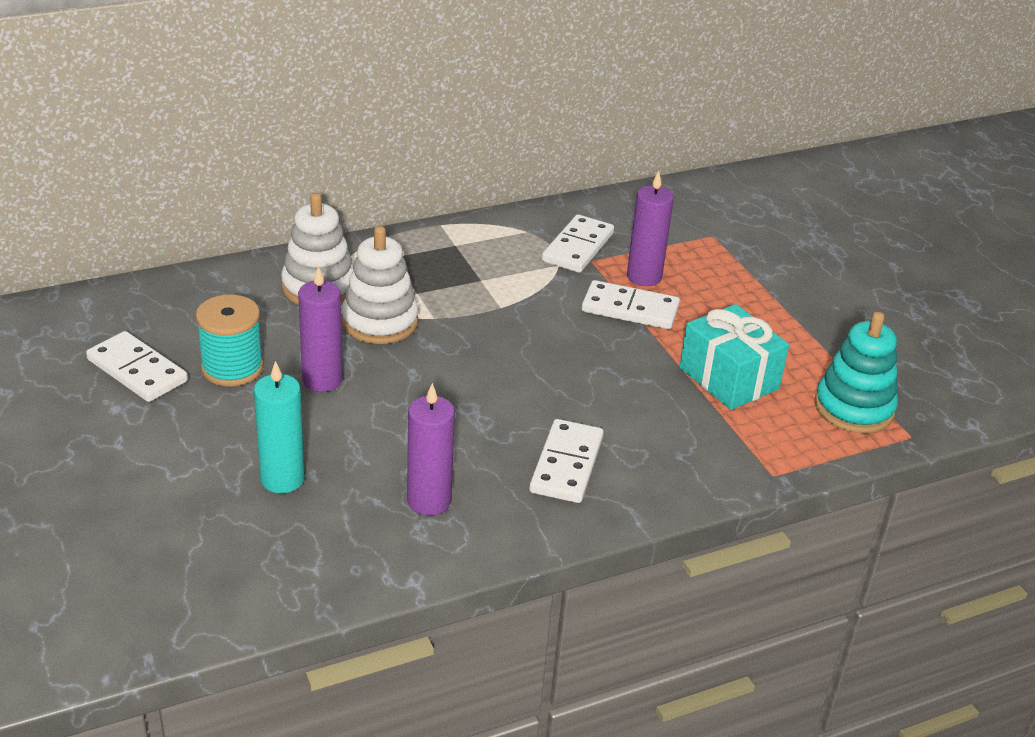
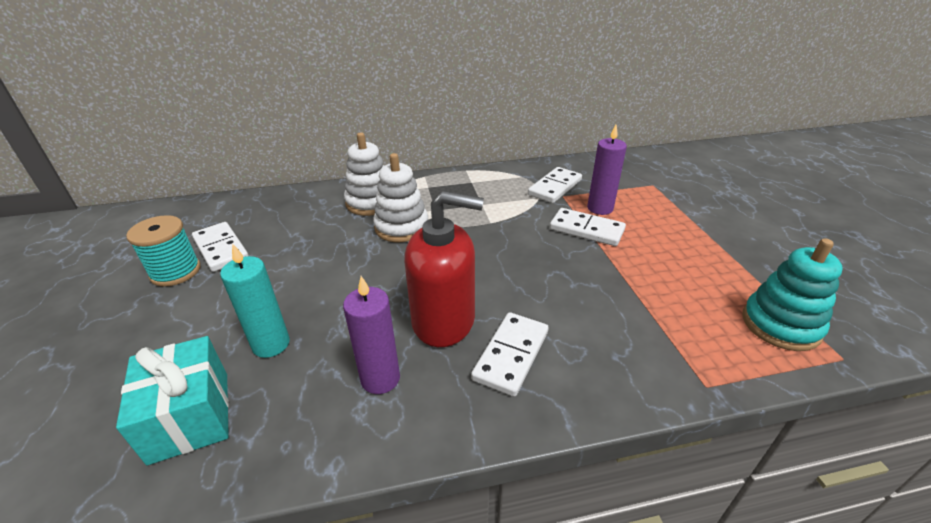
camera: 15 degrees right, 0 degrees up
(232, 368) = (285, 252): turquoise spool -> turquoise spool (176, 272)
(322, 380) = (342, 265): purple candle -> none
(479, 436) = (444, 320): none -> red soap dispenser
(728, 378) = (663, 289): turquoise gift -> turquoise gift (190, 416)

